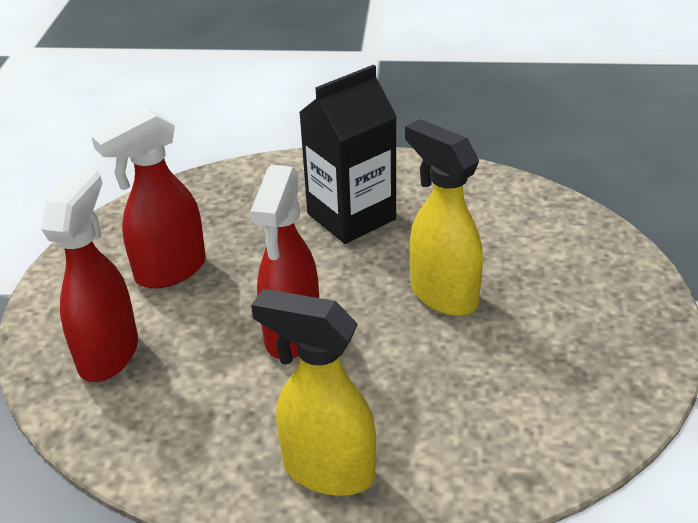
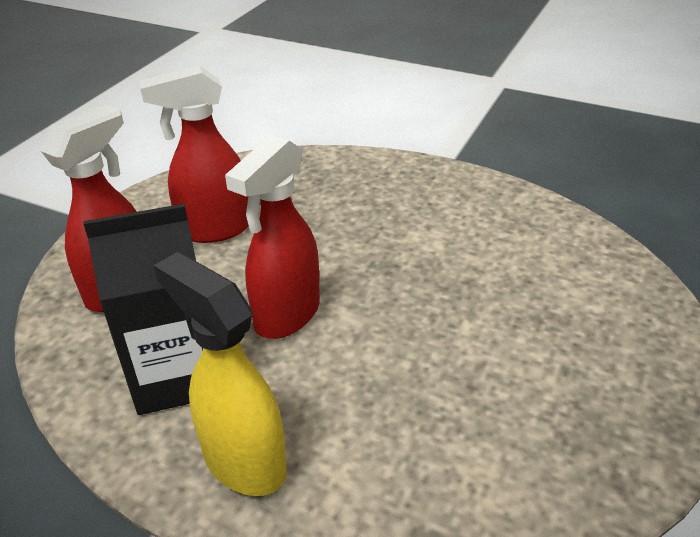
camera: 20 degrees right, 0 degrees up
(351, 216) = (402, 219): black carton -> black carton (176, 376)
(442, 295) = (451, 316): yellow spray bottle -> none

